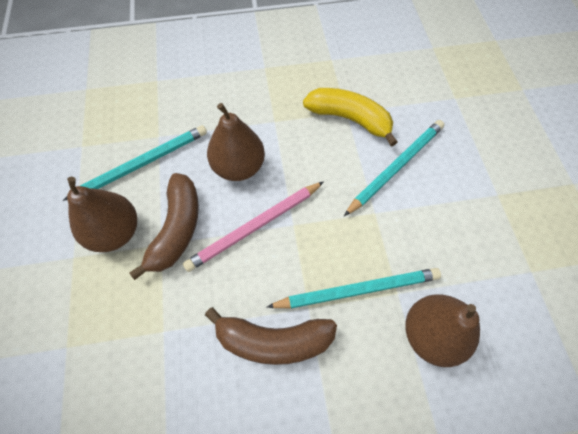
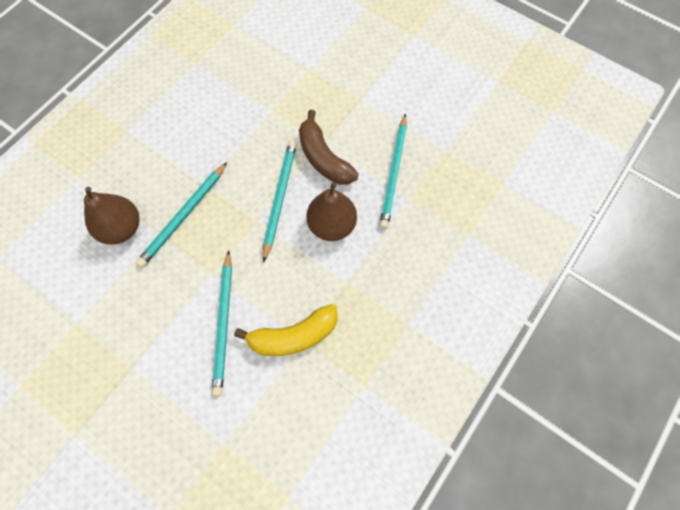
camera: 135 degrees right, 5 degrees up
(115, 232) = (355, 127): brown pear -> none
(255, 227) = (279, 198): pink pencil -> turquoise pencil
(273, 341) = (208, 153): brown banana -> none

